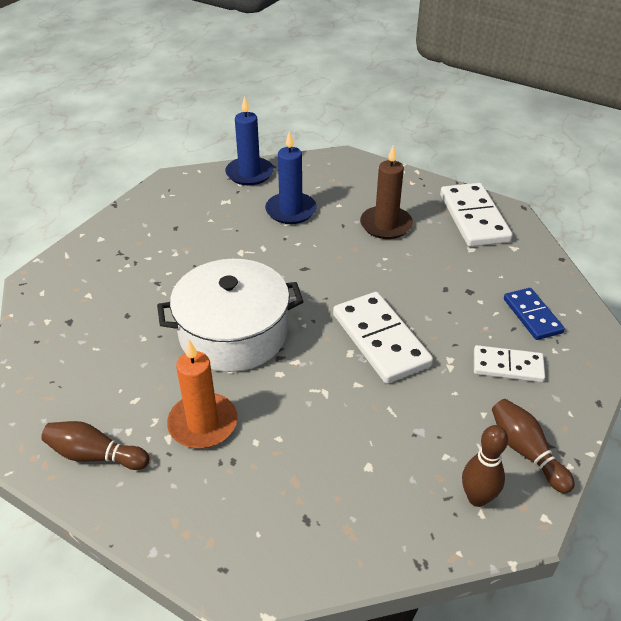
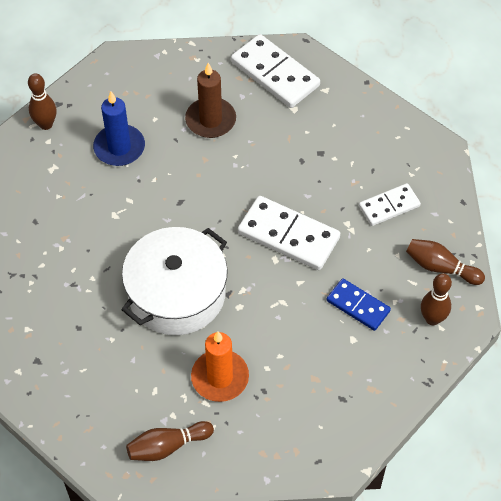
camera: 35 degrees left, 15 degrees up
(249, 173) = (46, 124): blue candle -> brown bowling pin
(532, 316) = (378, 151): blue domino -> blue domino (358, 306)

